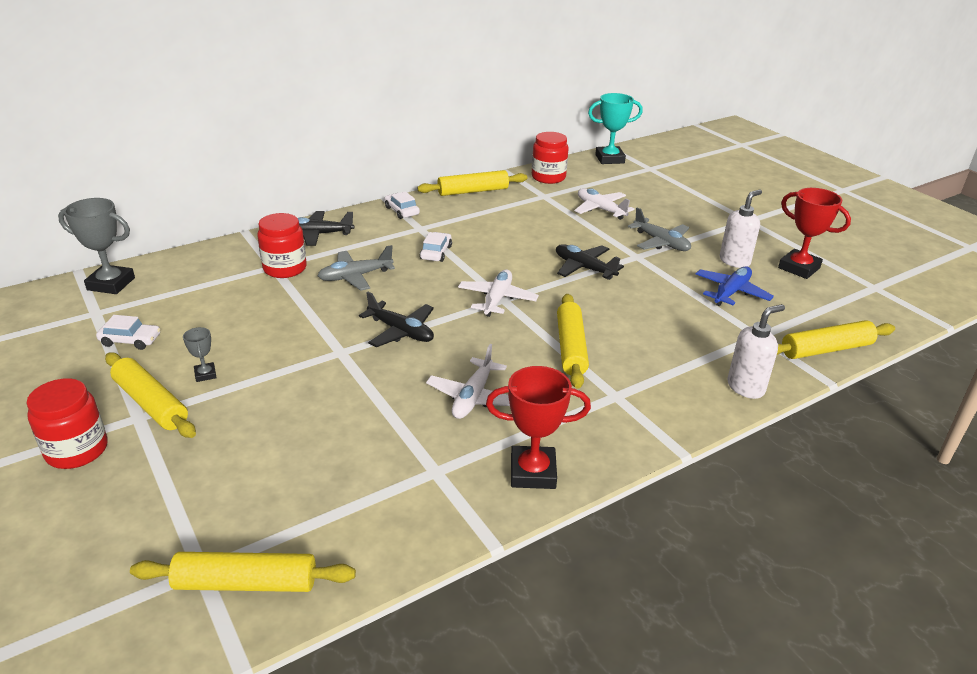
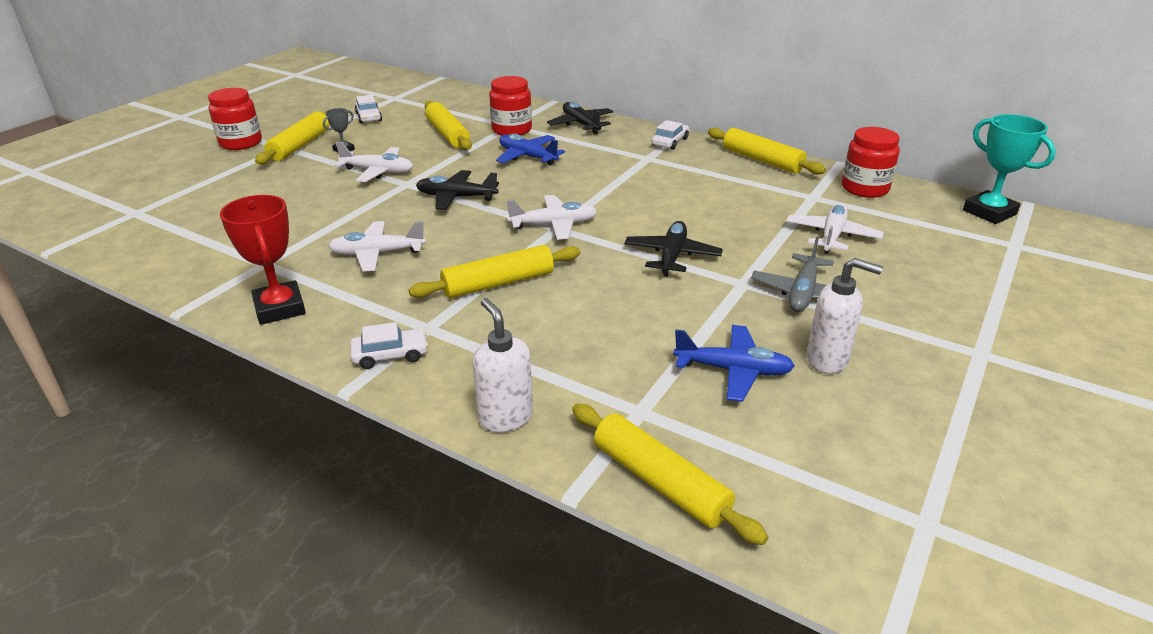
camera: 65 degrees right, 0 degrees up
(111, 284) = (433, 90): grey trophy -> none
(246, 583) = (123, 230): yellow rolling pin -> yellow rolling pin (447, 134)
(292, 363) = (378, 171): none -> white plane
(355, 276) = (527, 157): grey plane -> blue plane
(401, 331) = (456, 197): black plane -> black plane turned 90 degrees clockwise
(436, 253) = (609, 176): white car -> white car (390, 355)
(746, 387) = (505, 417): white soap dispenser -> white soap dispenser turned 150 degrees counterclockwise
(799, 268) = (886, 425): red trophy -> none

